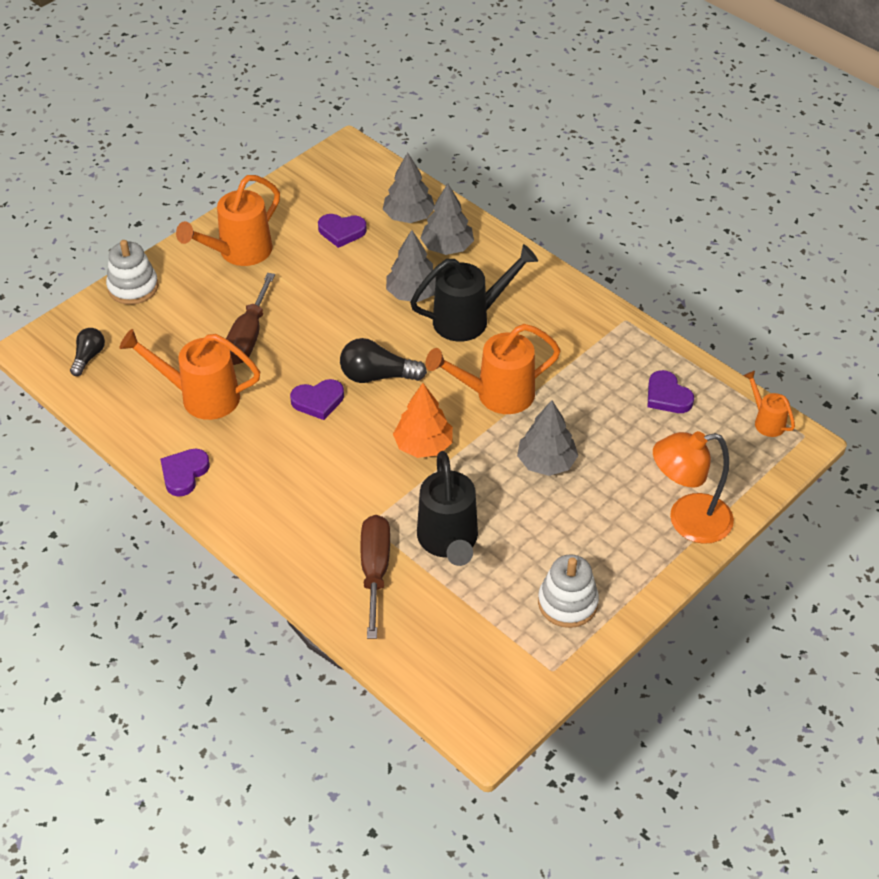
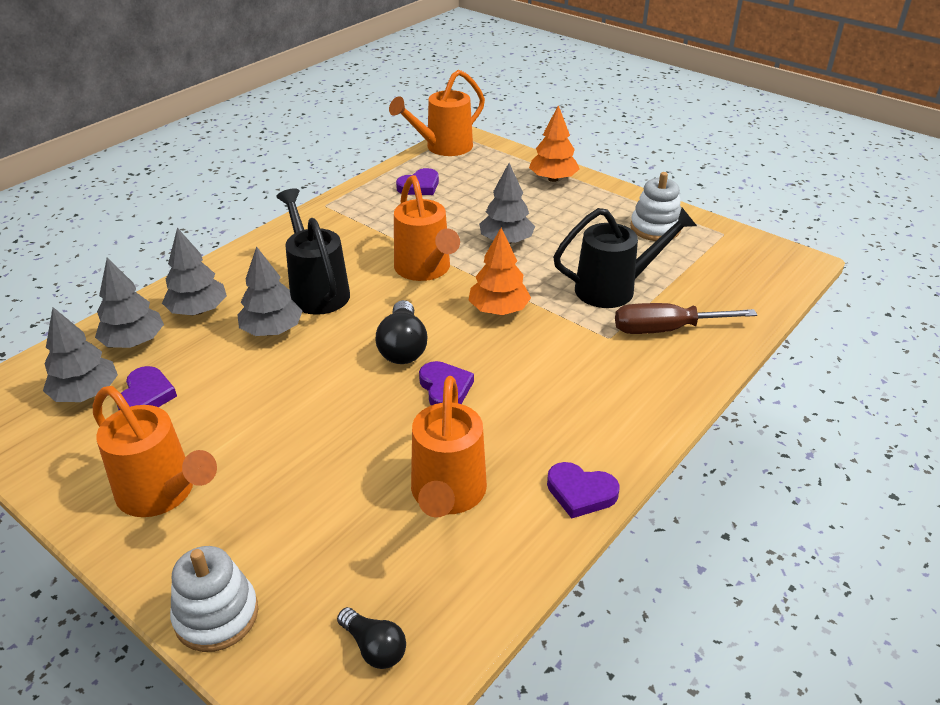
camera: 95 degrees left, 10 degrees down
(88, 357) = (374, 647): black light bulb -> black light bulb turned 150 degrees counterclockwise
(248, 337) = (336, 462): brown screwdriver -> none
(349, 201) = (86, 393): none -> grey tree
(687, 521) = (553, 179): orange lamp -> orange tree
(766, 421) = (443, 147): orange watering can -> orange watering can, size x1.88

